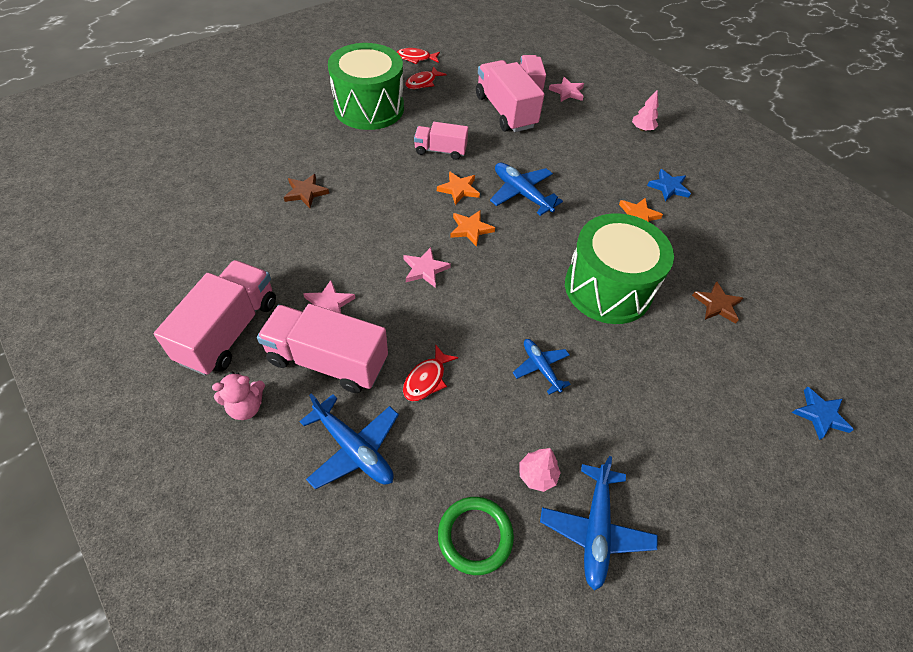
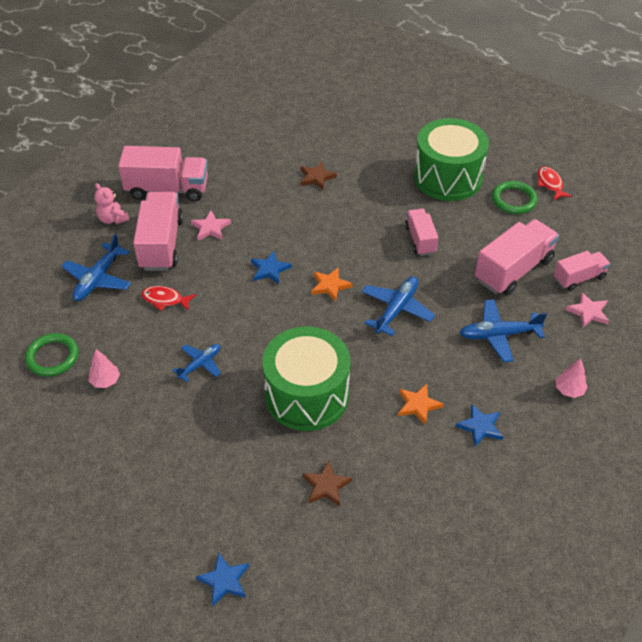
camera: 75 degrees right, 5 degrees down
(422, 82) = (514, 200): red fish -> green ring
(425, 269) = (270, 269): pink star -> blue star
(459, 189) = (375, 265): orange star -> none
(595, 529) = (72, 423): blue plane -> blue plane (498, 335)

